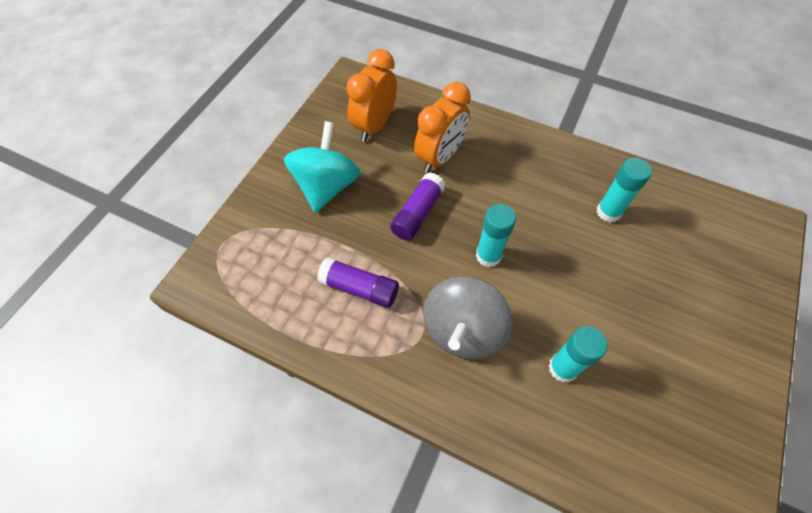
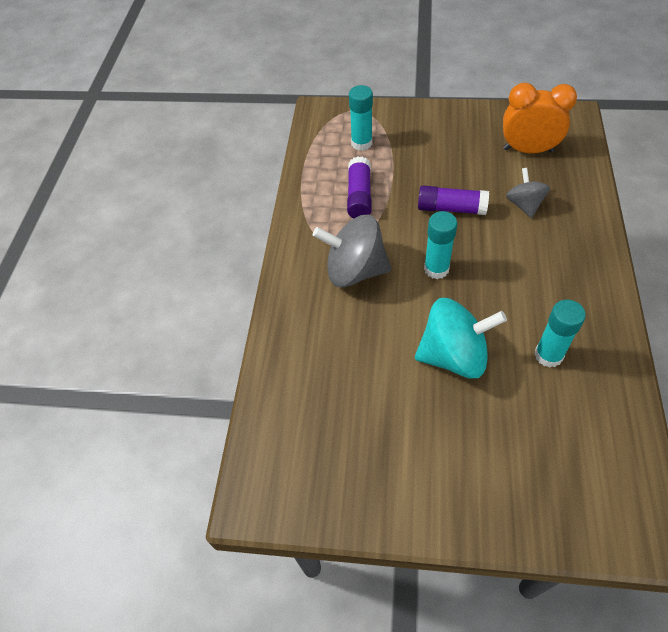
camera: 75 degrees right, 5 degrees down
(326, 186) = (441, 144): turquoise spinning top -> turquoise spinning top (454, 355)
(440, 157) = (524, 205): orange clock -> grey spinning top
(562, 368) = (353, 348): turquoise glue stick -> turquoise glue stick (361, 143)

